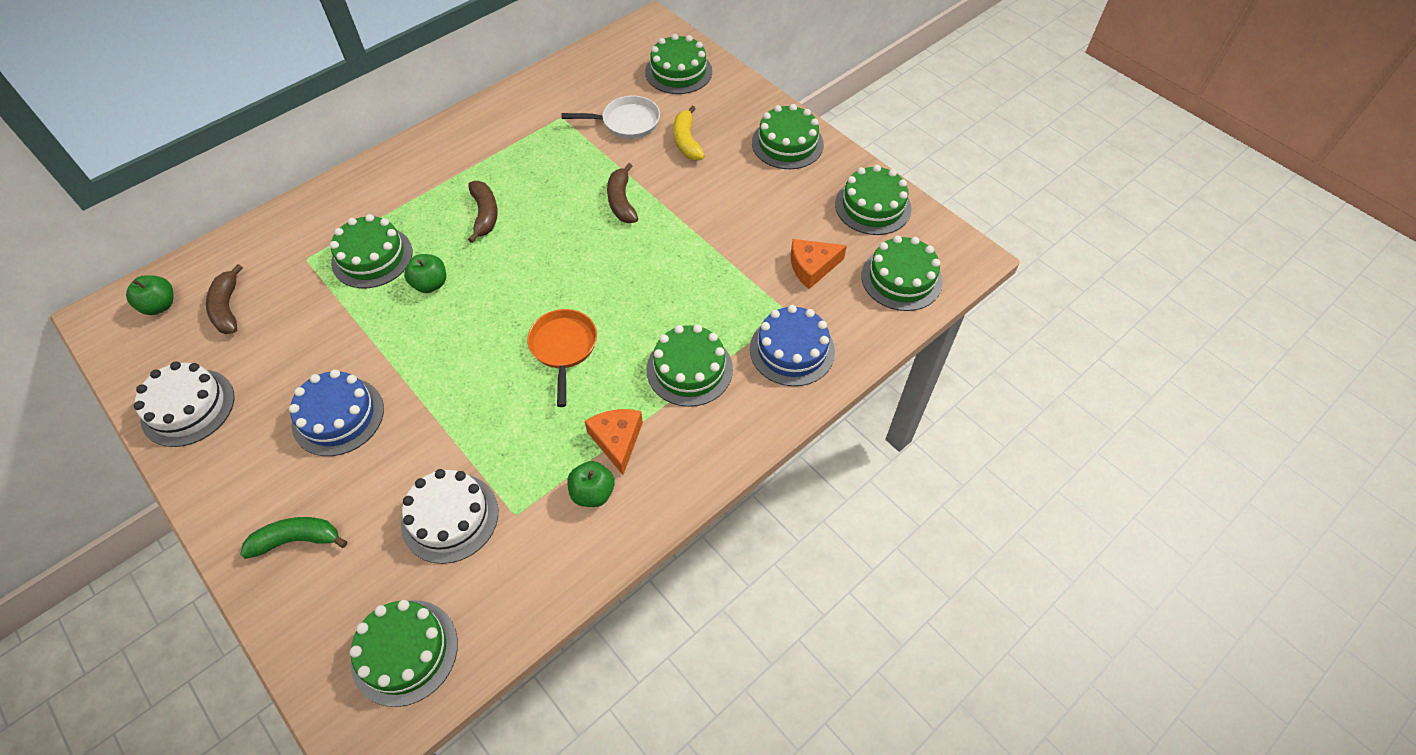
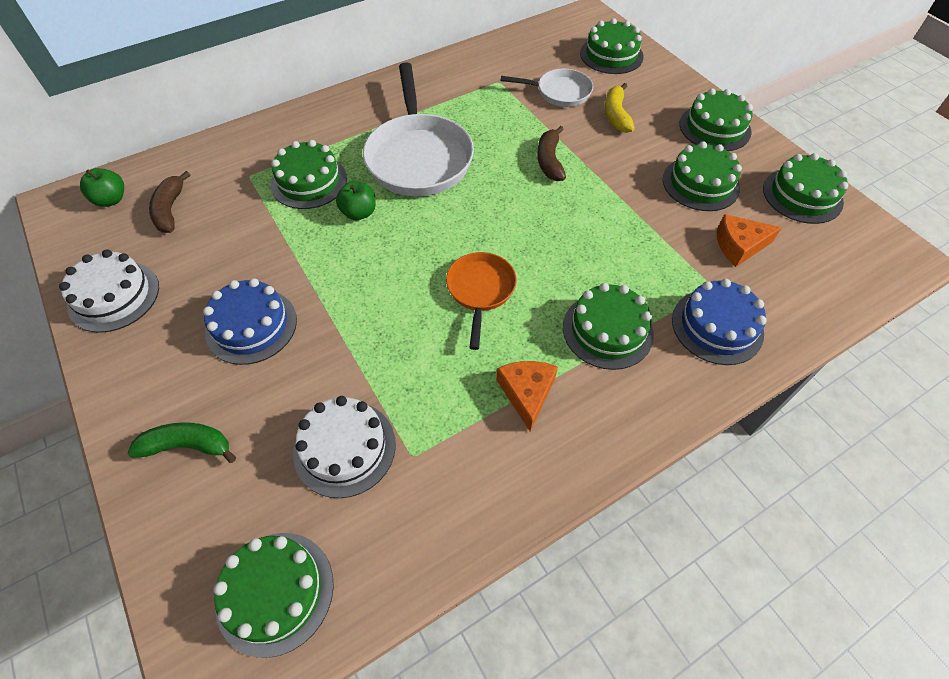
camera: 10 degrees right, 0 degrees up
(485, 214) = (418, 157): brown banana -> white pan
(593, 493) = (496, 446): green apple -> none
(901, 278) = (834, 269): green cake -> green cake (700, 183)

